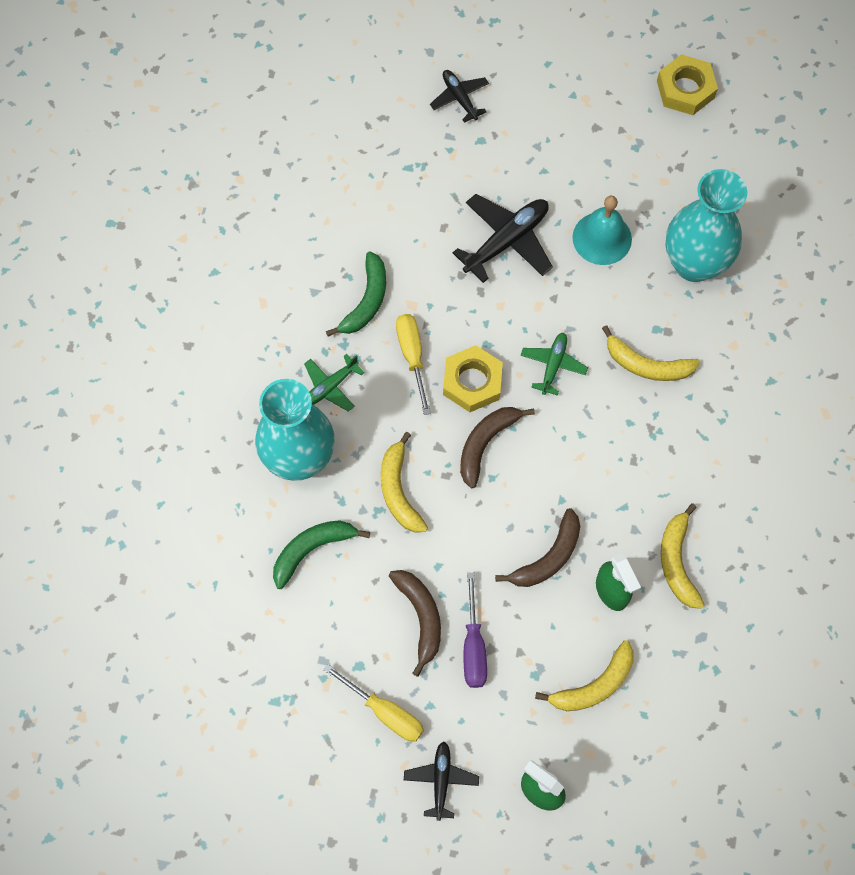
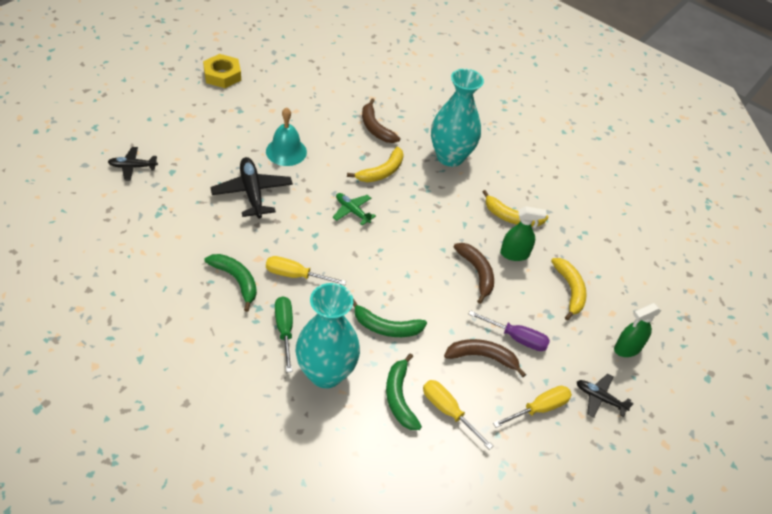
camera: 70 degrees left, 20 degrees down
(323, 610) = (448, 411): none -> yellow screwdriver
(330, 386) = (284, 330): green plane -> green screwdriver
(399, 490) = (386, 327): yellow banana -> green banana
(472, 382) = (336, 254): yellow nut -> none
(486, 444) = (382, 267): brown banana -> brown banana (375, 128)
(694, 263) = (333, 123): turquoise vase -> turquoise vase (450, 157)

